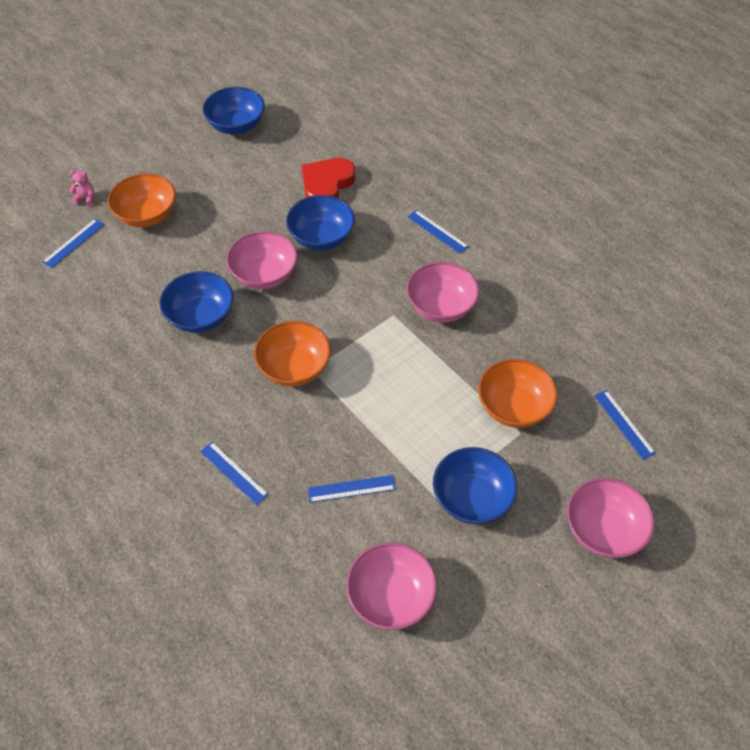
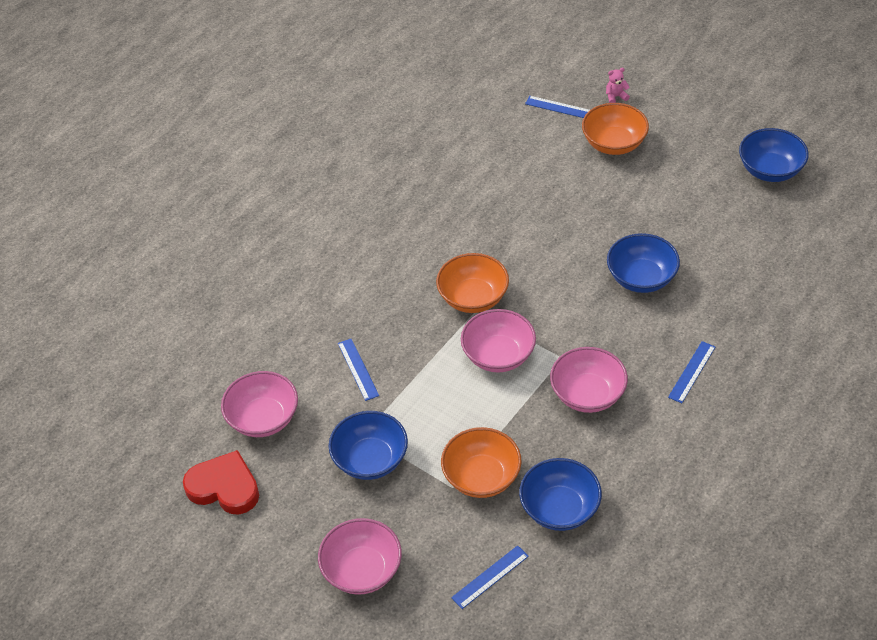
camera: 80 degrees right, 5 degrees down
(86, 198) = (616, 97): pink teddy bear -> pink teddy bear turned 105 degrees counterclockwise
(201, 316) = (508, 217): blue bowl -> blue bowl (559, 509)
(233, 472) = (353, 286): blue ruler -> none
(264, 275) = (574, 248): pink bowl -> pink bowl (498, 355)
(326, 184) = (718, 264): red heart -> red heart (224, 487)

